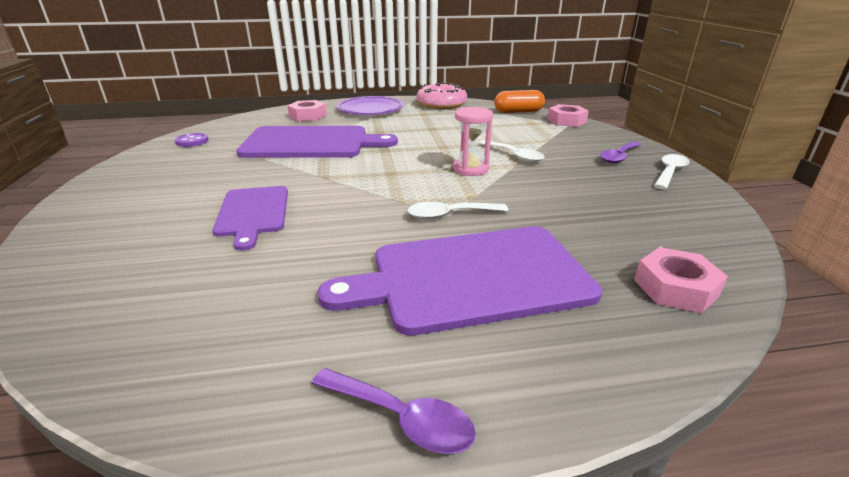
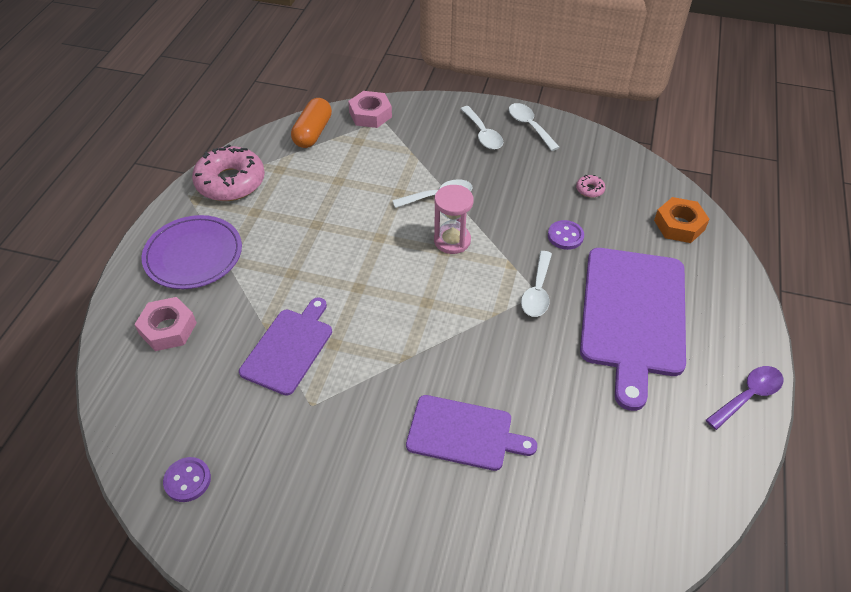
camera: 65 degrees left, 20 degrees up
(311, 143) = (289, 348): purple cutting board -> purple cutting board, size x0.59
(544, 215) = (565, 236): none -> purple button
(619, 157) = (483, 134): purple spoon -> white spoon
(635, 217) = (590, 189): none -> pink donut
(675, 288) = (679, 225): pink nut -> orange nut

